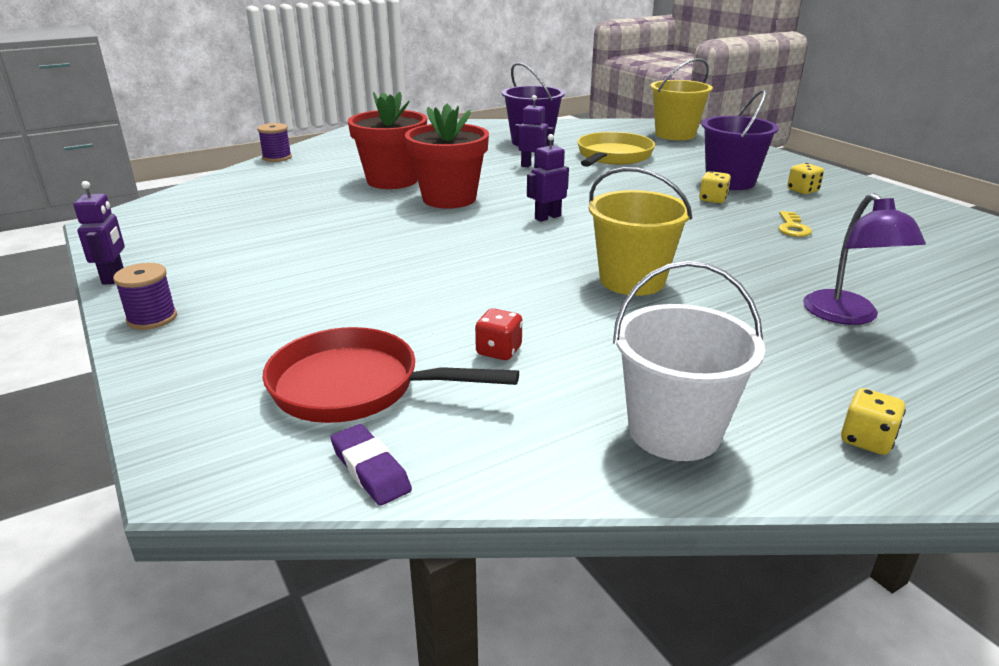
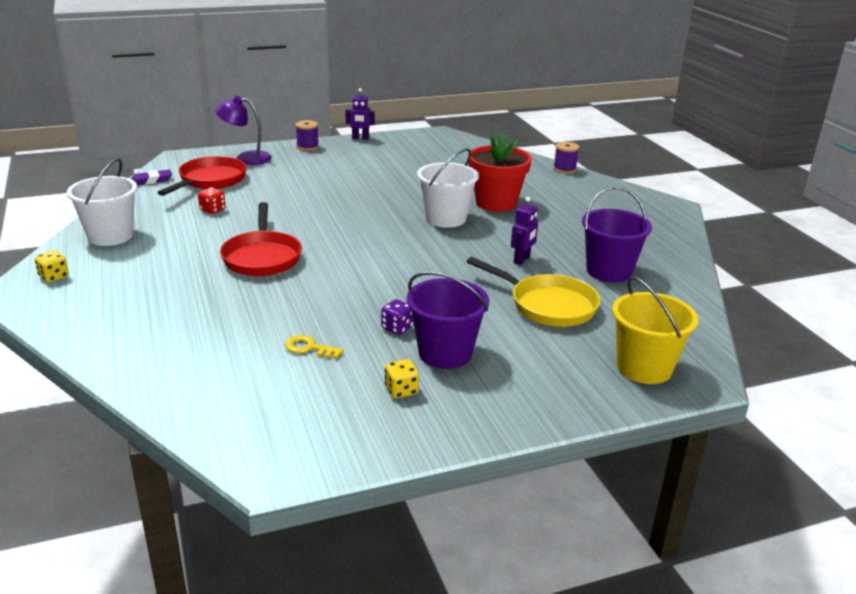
camera: 100 degrees right, 0 degrees up
(449, 198) = (446, 218): red flower pot -> white bucket
(547, 217) = (389, 247): purple robot -> none
(632, 280) = (262, 257): yellow bucket -> red pan
(712, 199) = (397, 328): yellow dice -> purple dice
(847, 316) = (155, 316): purple lamp -> purple lamp (246, 158)

